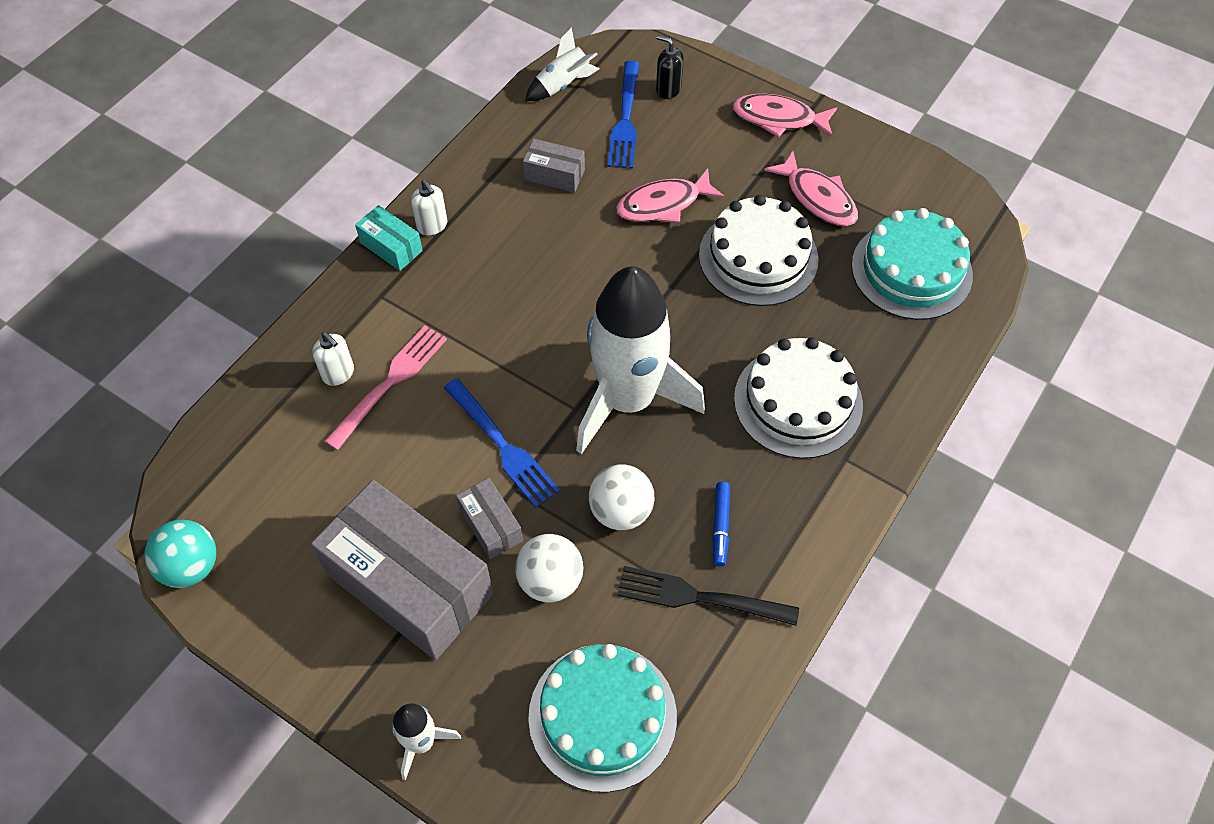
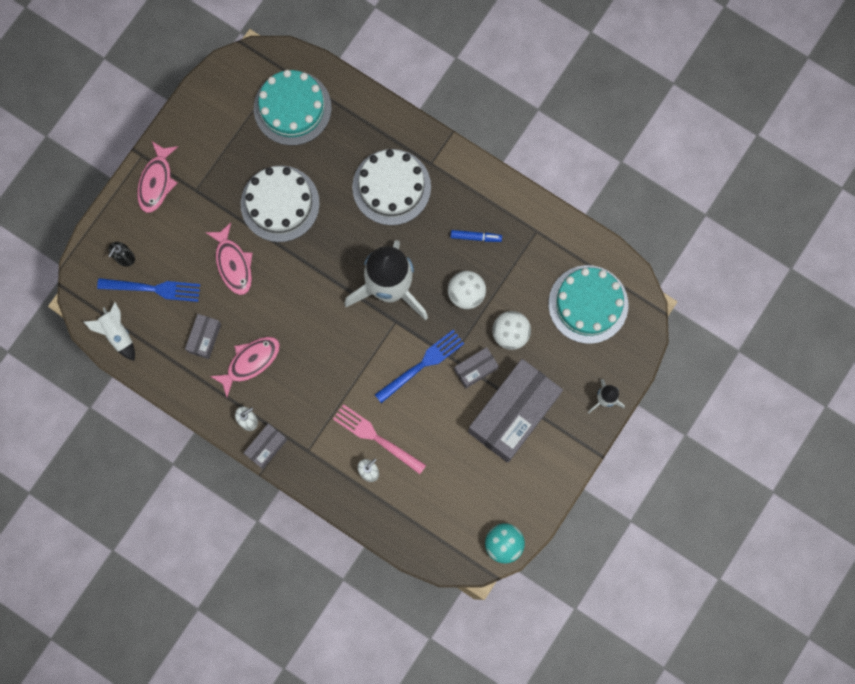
camera: 90 degrees left, 20 degrees up
(391, 247) = (266, 447): turquoise box -> grey box
(699, 597) = (519, 250): black fork -> none
(817, 198) = (230, 161): pink fish -> pink fish (250, 362)

